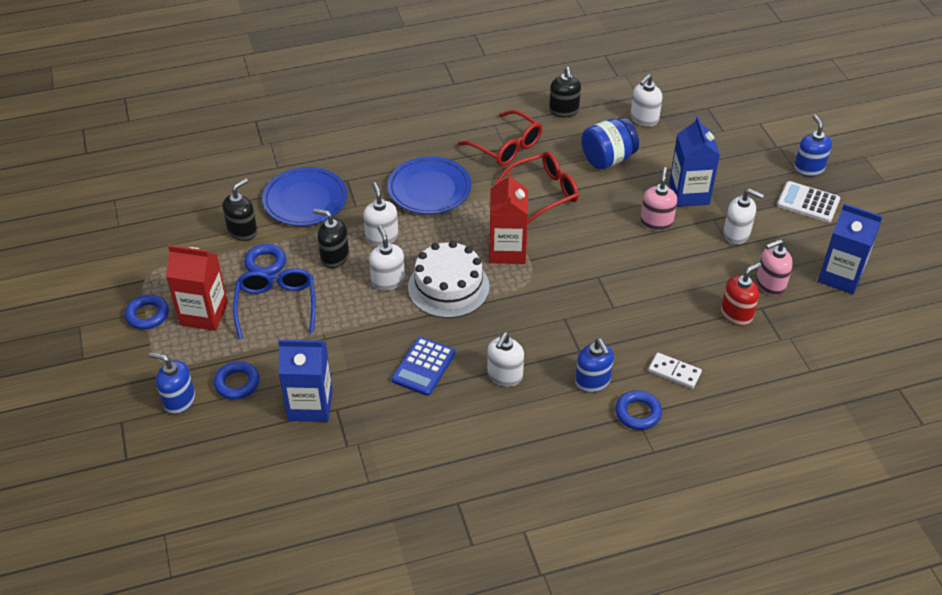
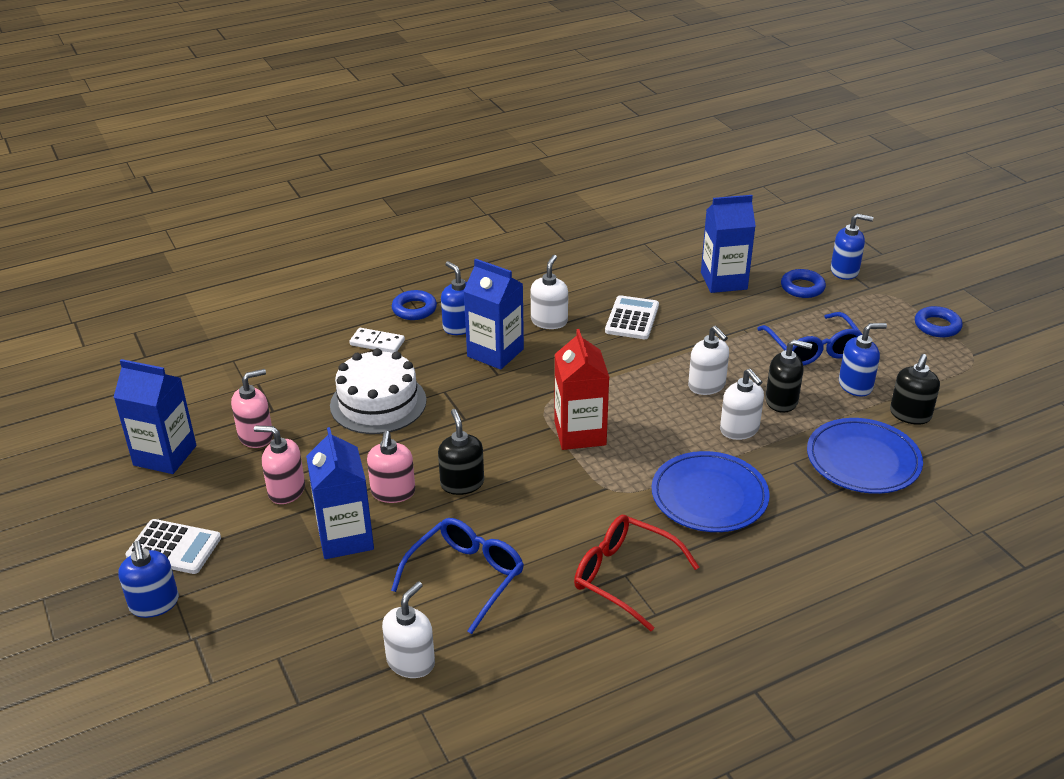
camera: 170 degrees right, 10 degrees down
(204, 314) = (881, 333): red carton -> none
(265, 263) = (855, 385): blue ring -> blue soap dispenser
(423, 366) = (632, 318): blue calculator -> white calculator
(448, 287) = (635, 388): white cake -> white cake (378, 403)
(544, 192) = (551, 513): red glasses -> none
(563, 343) = (495, 353): none -> blue carton
(564, 111) = (548, 658): black soap dispenser -> black soap dispenser (462, 483)
(608, 159) = (466, 577): blue jar -> blue glasses
(736, 234) = (286, 490): white soap dispenser -> pink soap dispenser
(736, 314) = (303, 401): red soap dispenser -> none

